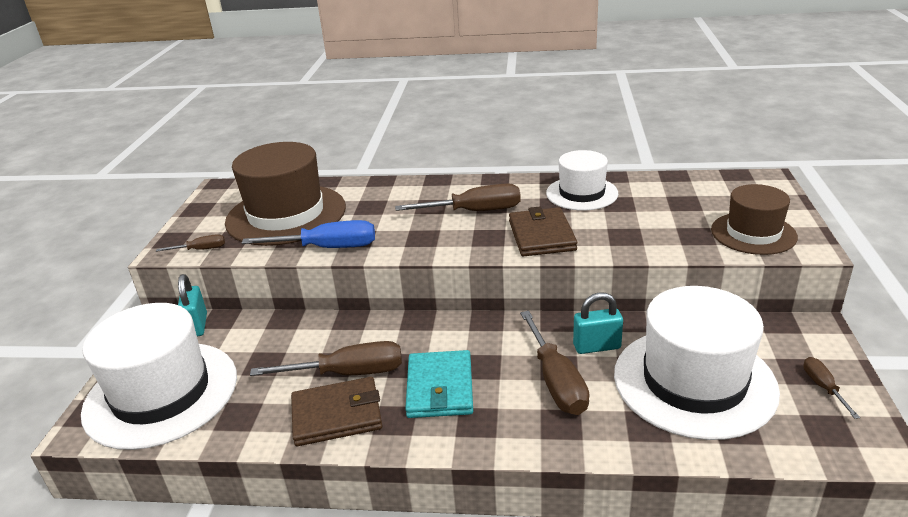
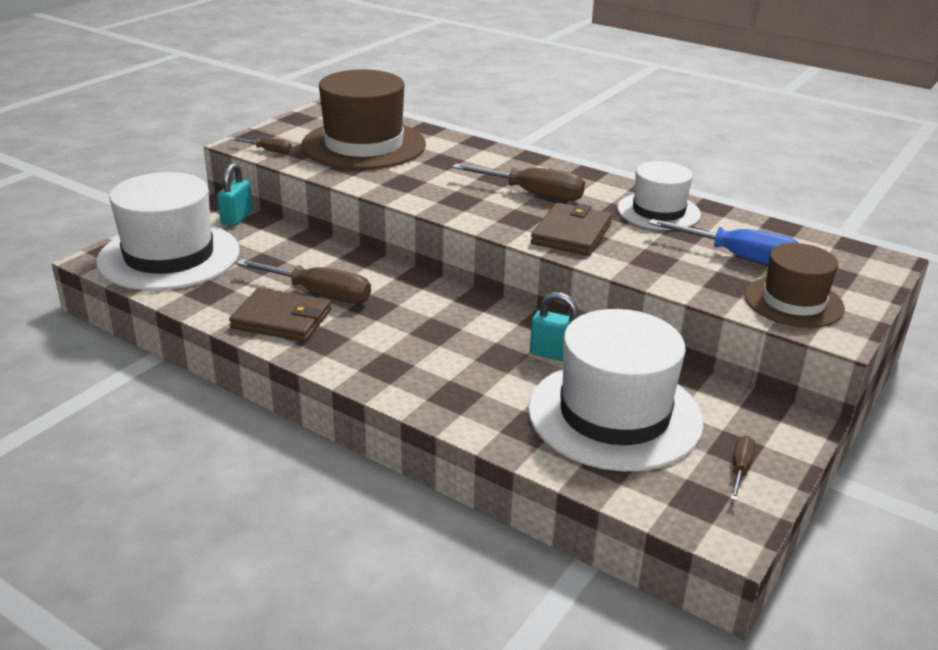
camera: 25 degrees right, 0 degrees up
(327, 248) = (369, 182): blue screwdriver -> blue screwdriver (739, 258)
(440, 388) = (382, 332): turquoise wallet -> none
(556, 381) = (486, 365): brown screwdriver -> none

